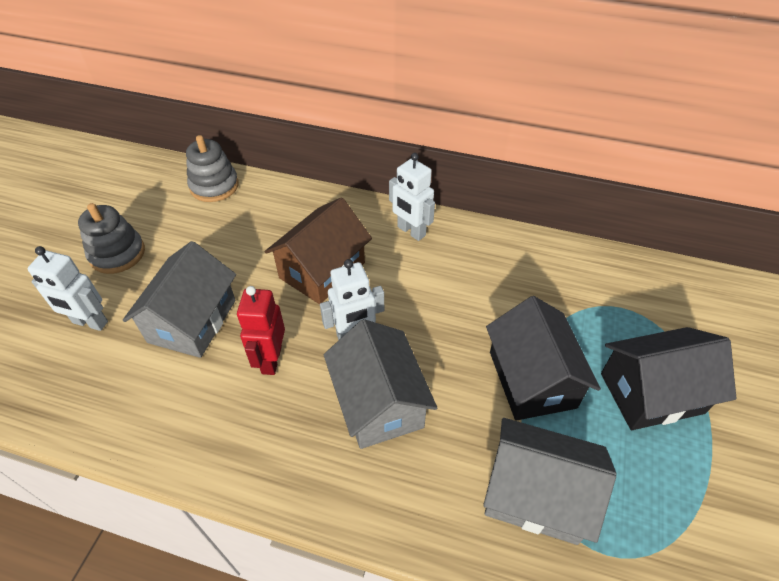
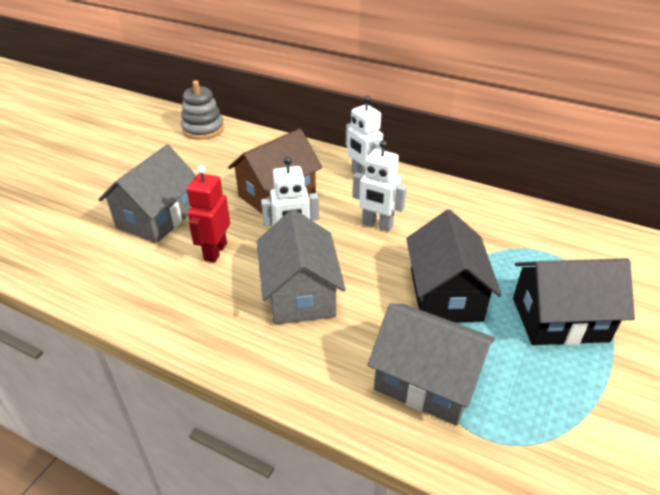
camera: 10 degrees right, 10 degrees down
(90, 322) = (74, 209): white robot -> white robot (377, 225)
(117, 254) = (111, 166): grey stacking toy -> none

